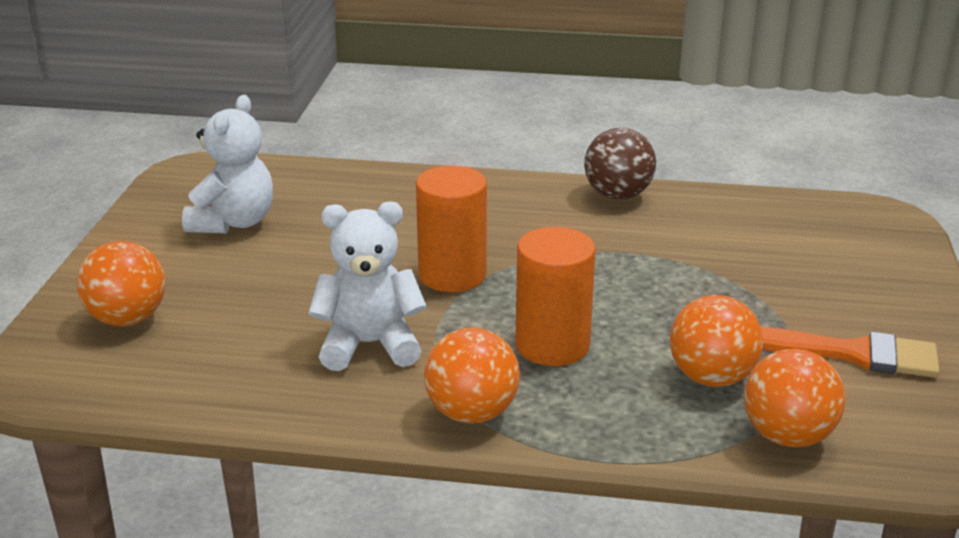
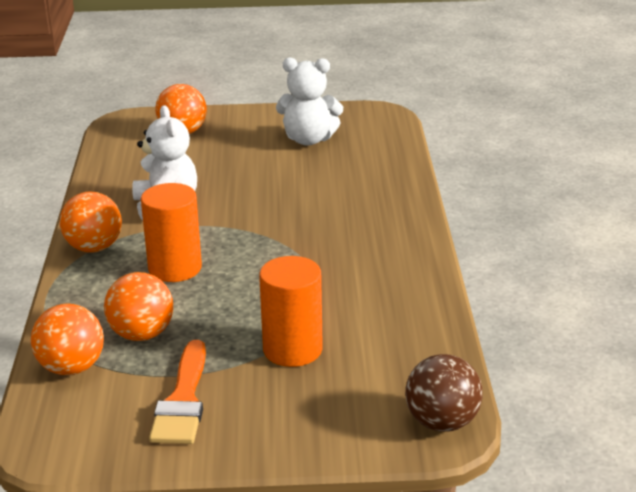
camera: 80 degrees right, 0 degrees up
(452, 275) = (260, 222): orange cylinder -> orange cylinder (292, 350)
(617, 195) = (419, 279): brown ball -> brown ball (442, 422)

